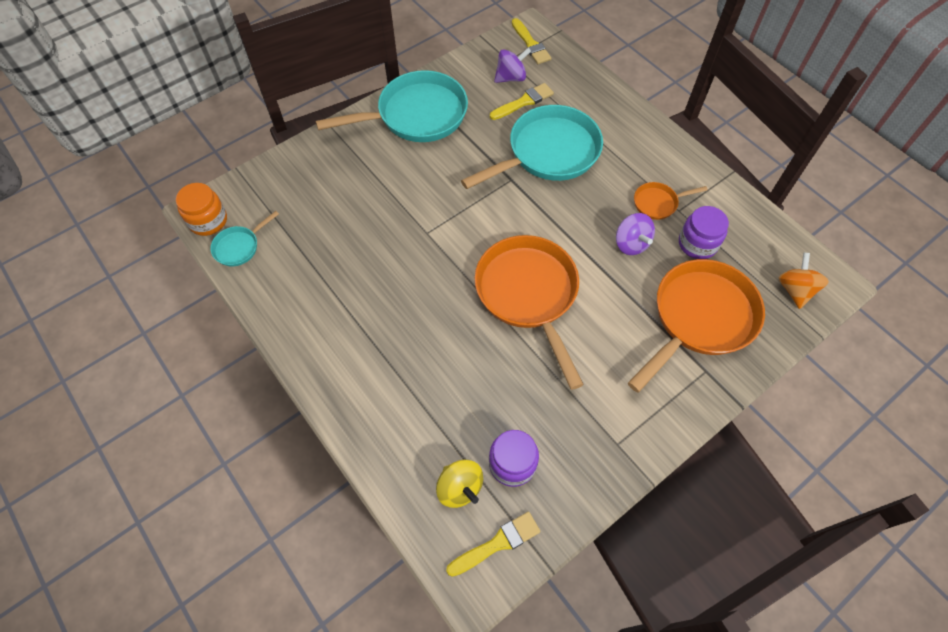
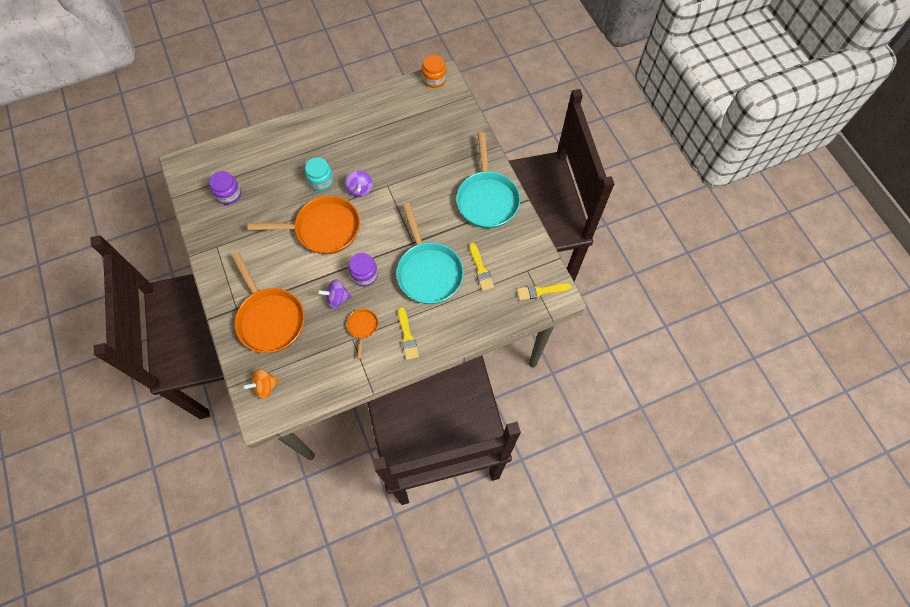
camera: 105 degrees right, 5 degrees up
(239, 247) = (410, 92): turquoise pan -> none
(443, 324) = (321, 181): none -> turquoise jar
(459, 488) = (228, 168): yellow spinning top -> none
(497, 543) = (194, 178): yellow brush -> yellow brush (407, 336)
(511, 77) = (507, 267): purple spinning top -> purple spinning top (360, 189)
(697, 244) = (322, 340): purple jar -> purple jar (364, 275)
(795, 290) = (265, 387): orange spinning top -> orange spinning top turned 135 degrees clockwise

